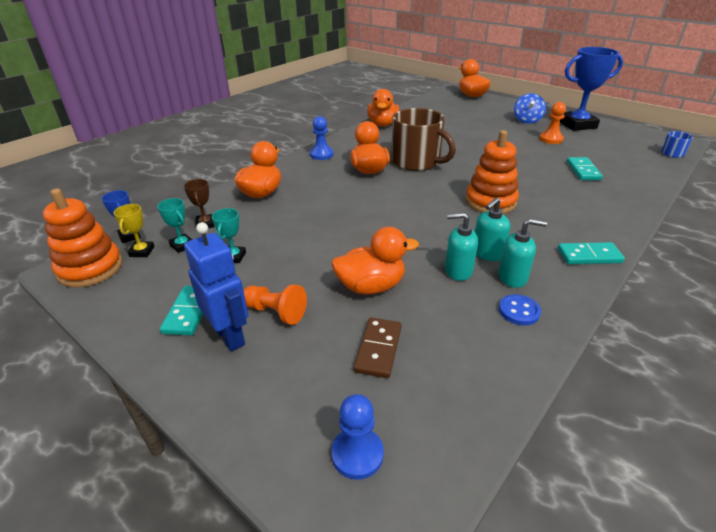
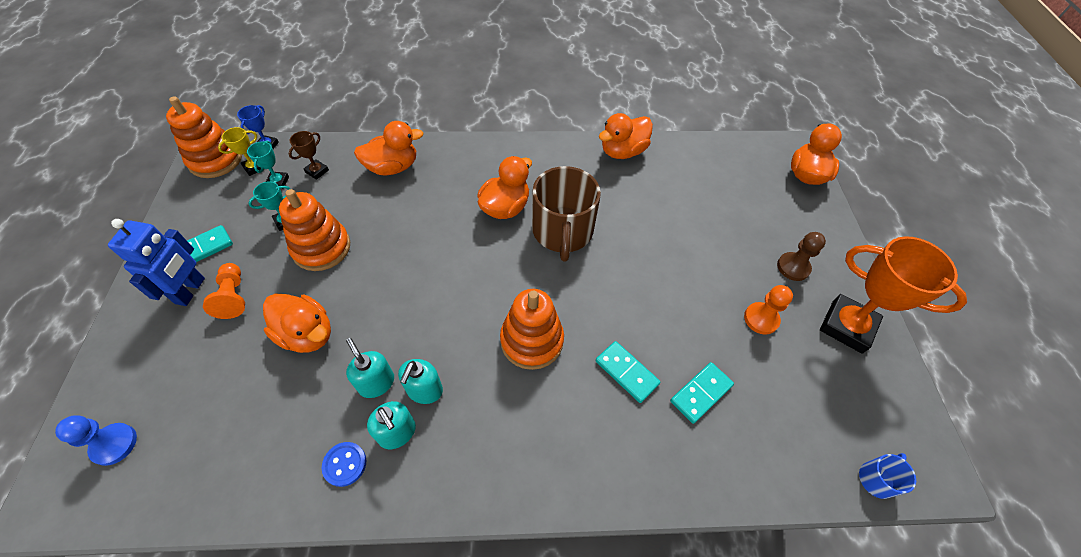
camera: 45 degrees right, 20 degrees up
(291, 249) = (321, 248): none -> orange stacking toy
(321, 155) = (502, 154): blue pawn -> none
(378, 349) = (229, 389): brown domino -> none
(487, 253) = (424, 390): turquoise soap dispenser -> turquoise soap dispenser turned 75 degrees counterclockwise
(527, 120) = (793, 267): blue spinning top -> brown pawn
(577, 125) = (847, 326): blue trophy -> orange trophy
(589, 256) = (491, 484): turquoise domino -> turquoise domino (626, 372)

